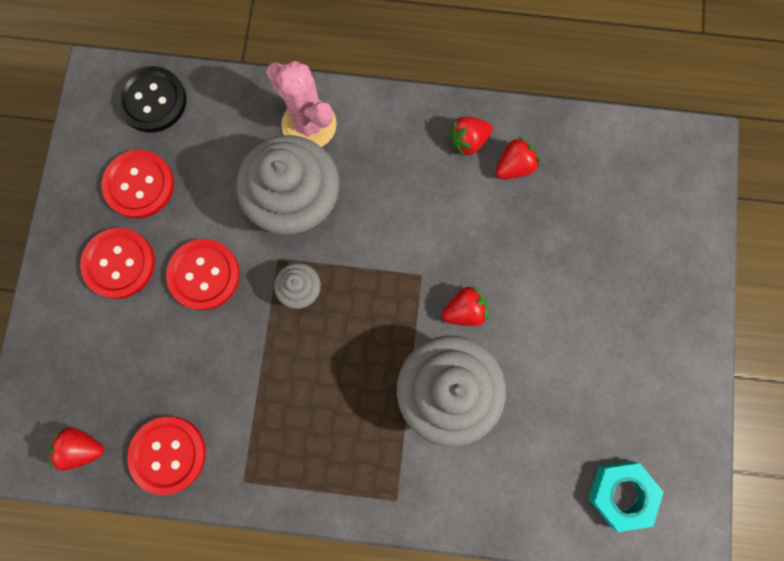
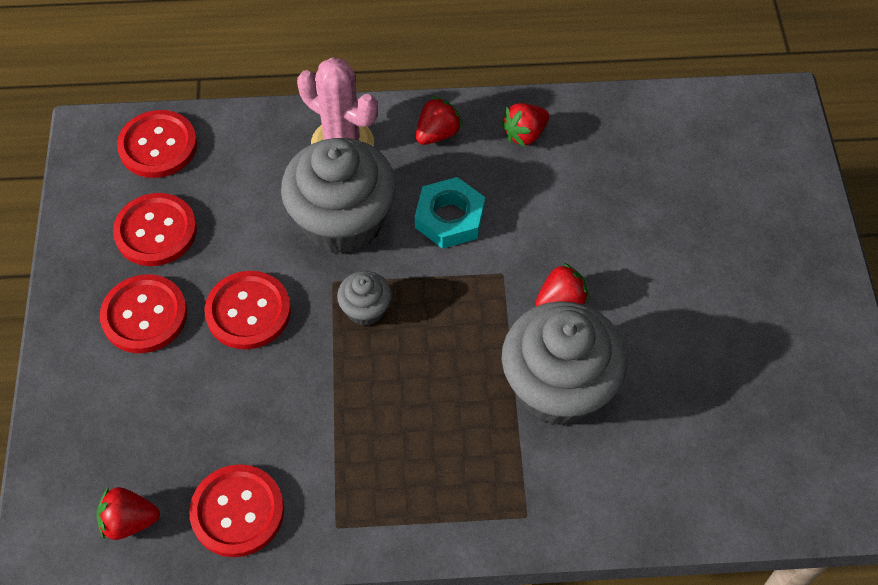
camera: 10 degrees left, 20 degrees down
(152, 101) = (158, 146): black button -> red button
(514, 166) = (582, 151): red strawberry -> red strawberry (437, 134)
(621, 494) = (790, 463): turquoise nut -> turquoise nut (449, 218)

